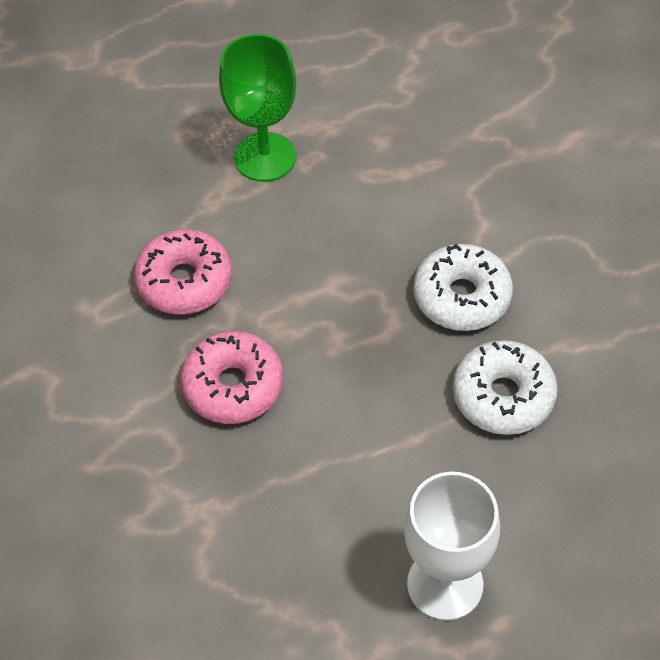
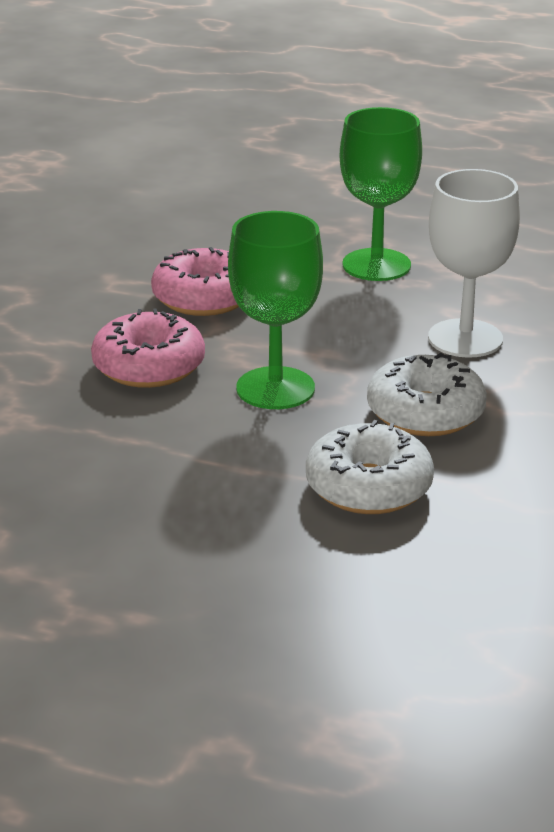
camera: 40 degrees right, 25 degrees down
(344, 344) = (275, 388): none -> green goblet
(445, 584) = (131, 565): white goblet -> white goblet (465, 338)

